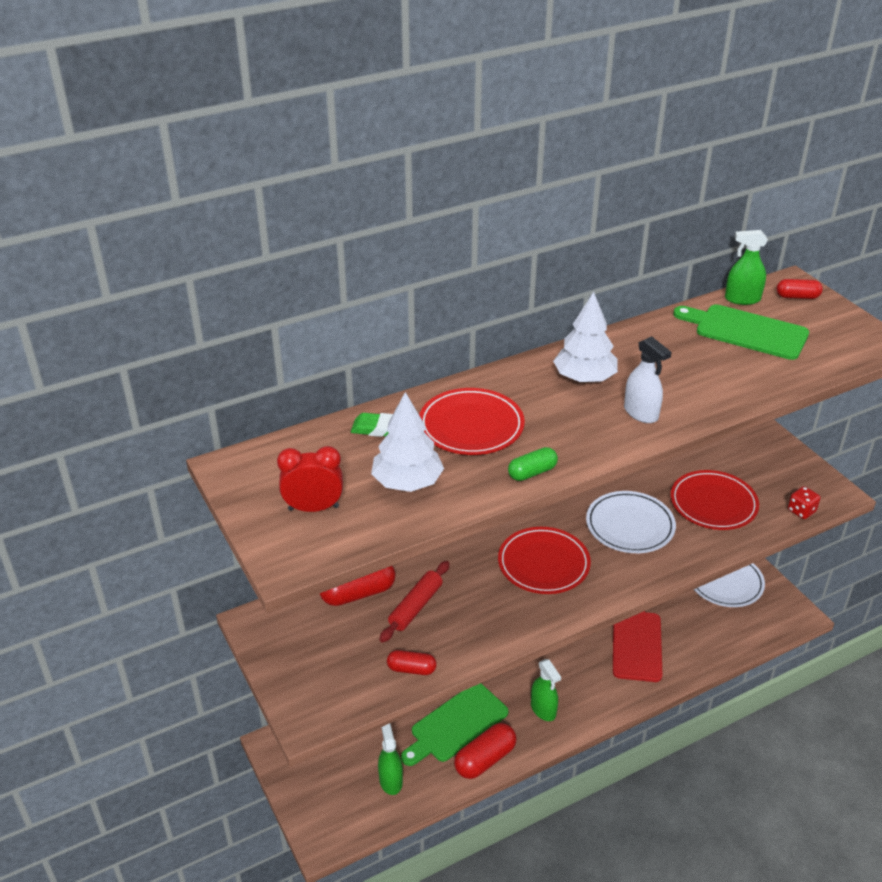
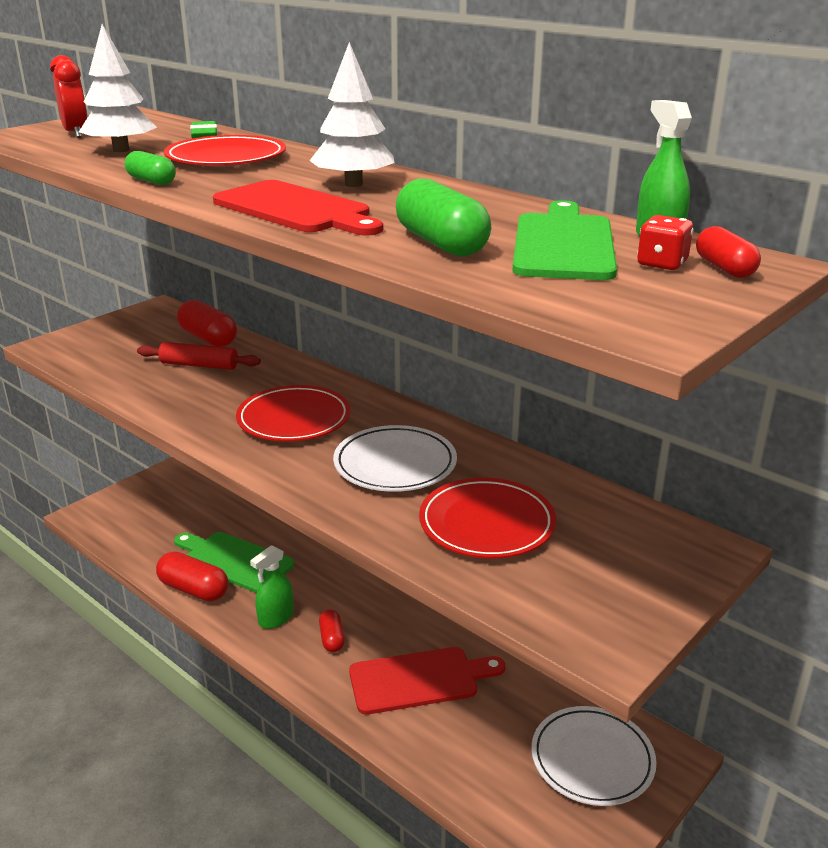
camera: 70 degrees right, 10 degrees down
(390, 780) = (154, 536): green spray bottle -> none
(411, 669) = (113, 377): red capsule -> red capsule (332, 638)
(641, 413) = (296, 209): white spray bottle -> red cutting board
(734, 371) = (441, 243): none -> green capsule
(801, 511) = (530, 611): red dice -> red dice (662, 264)

